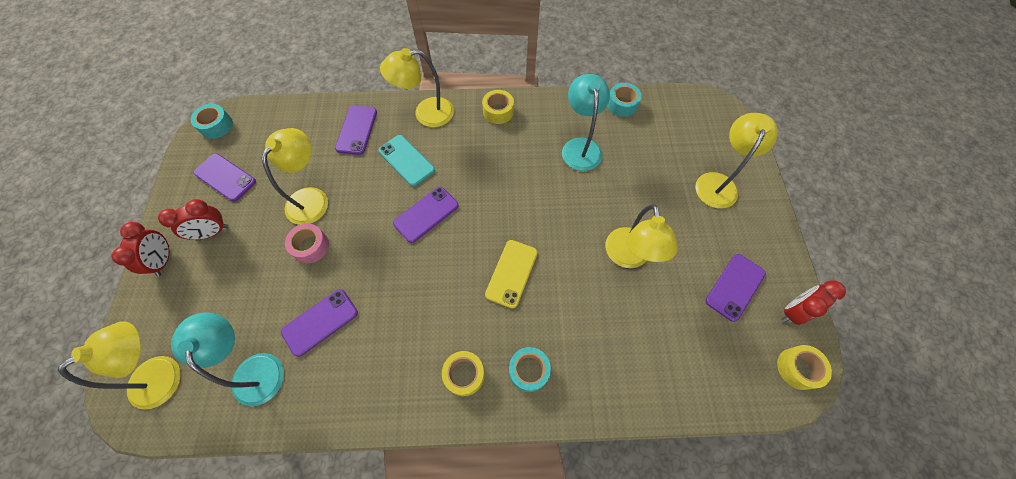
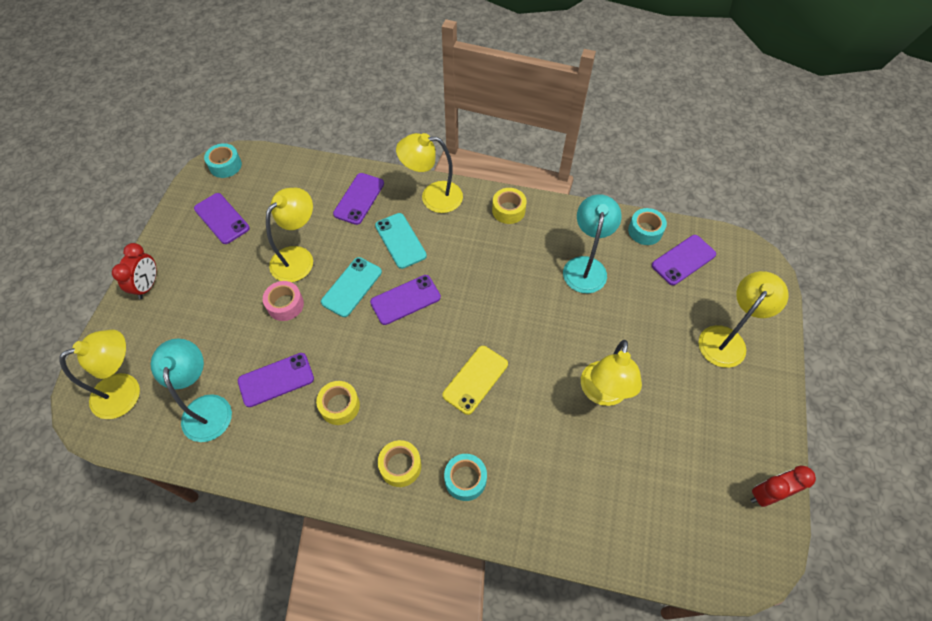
camera: 15 degrees right, 5 degrees down
(212, 232) = (197, 269): red clock -> none
(371, 214) = (352, 287): none -> turquoise phone
(735, 287) = (709, 453): purple phone -> purple phone (683, 260)
(797, 368) = (752, 554): yellow tape -> yellow tape (340, 406)

